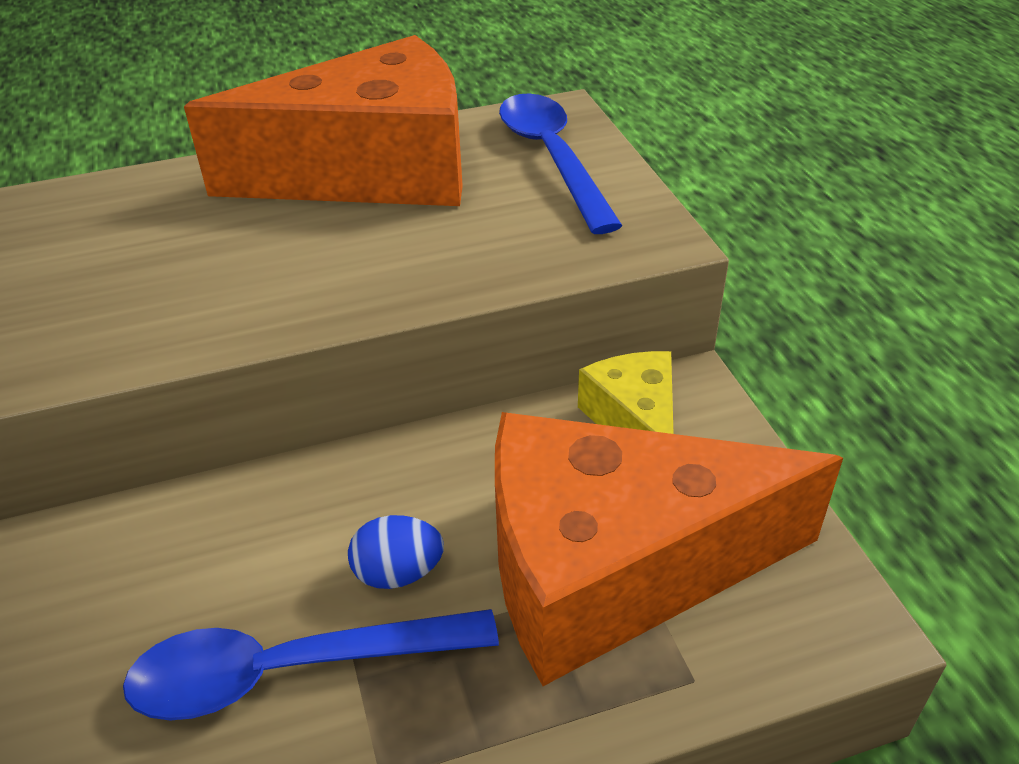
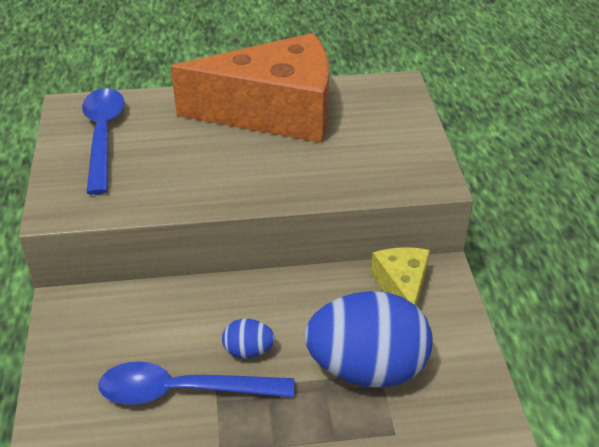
camera: 10 degrees right, 0 degrees up
(552, 158) = (385, 118): blue spoon -> blue spoon (103, 136)
(614, 568) = (367, 368): orange cheese -> blue egg

